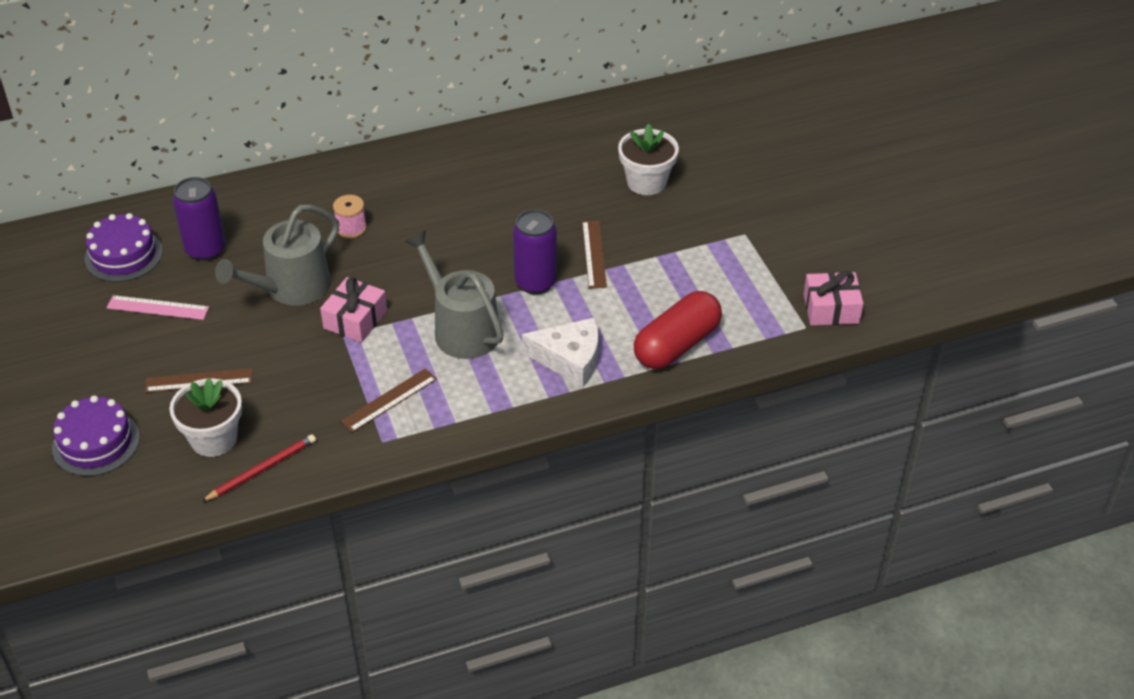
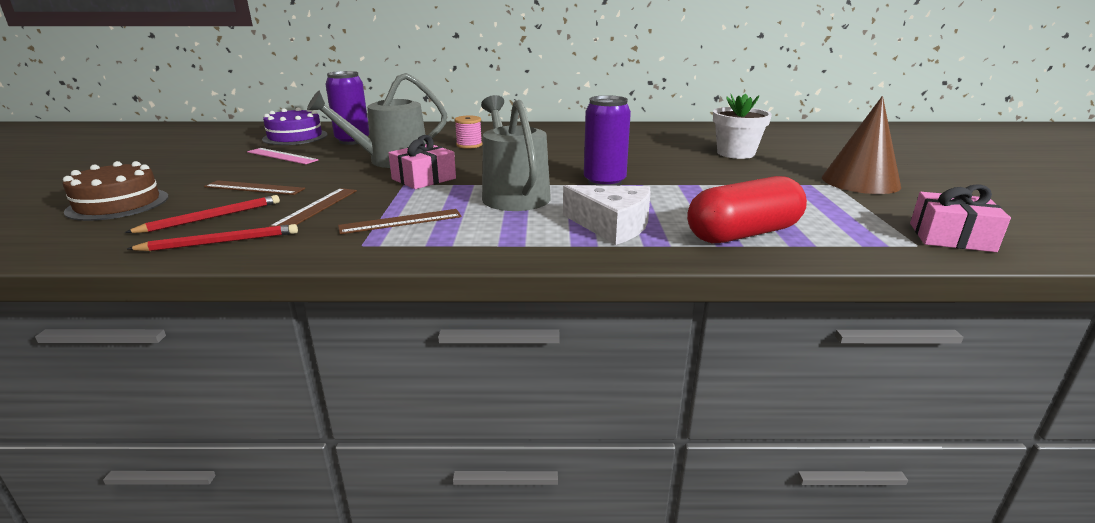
camera: 20 degrees right, 20 degrees down
(96, 442) = (118, 204): purple cake -> brown cake
(214, 439) = (212, 217): white flower pot -> red pencil
(594, 254) = (670, 176): brown ruler -> brown ruler (316, 208)
(768, 222) = (860, 181): none -> brown cone

